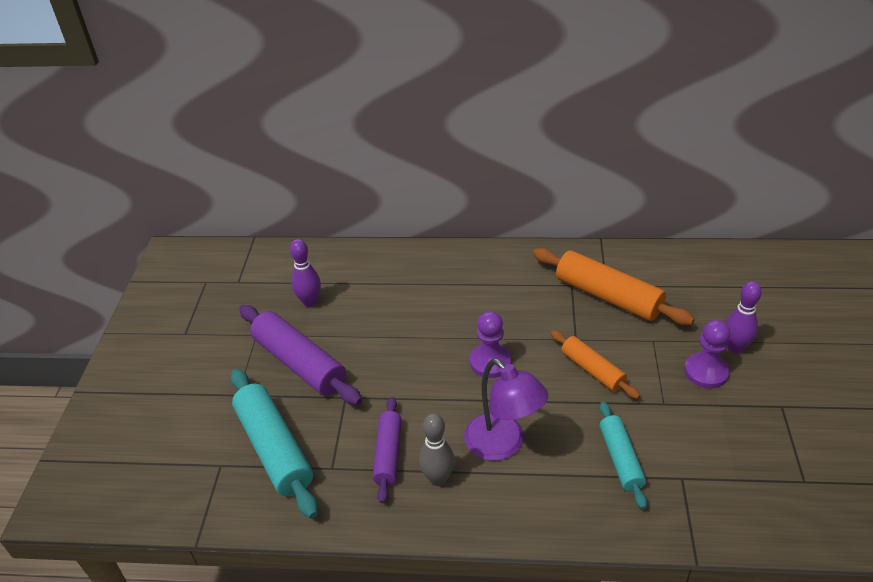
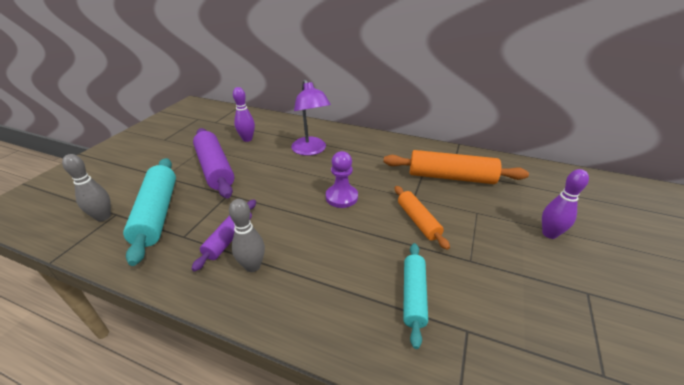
camera: 15 degrees right, 5 degrees down
(208, 473) = (103, 217): none -> grey bowling pin
(503, 445) = (318, 255): purple lamp -> purple lamp (311, 150)
(608, 296) = (451, 177): orange rolling pin -> orange rolling pin turned 45 degrees counterclockwise
(706, 372) = (517, 246): purple pawn -> none

